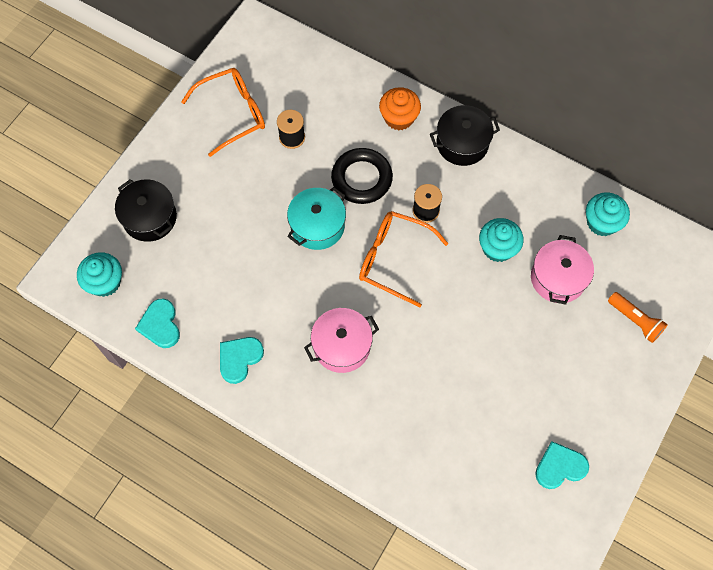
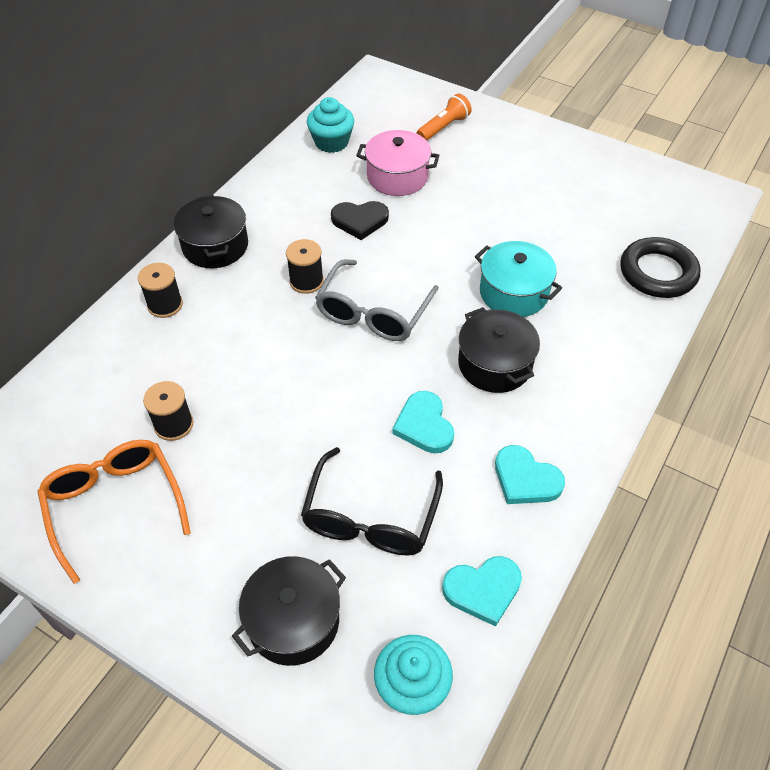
camera: 90 degrees left, 15 degrees down
(215, 259) = (370, 518): none -> black glasses
(317, 226) = (321, 392): turquoise pot -> turquoise pot (514, 293)
(342, 346) = (495, 364): pink pot -> black pot
(361, 178) = (253, 344): black ring -> black ring (657, 272)
(393, 259) = (373, 313): orange glasses -> grey glasses
(399, 118) = (165, 305): orange cupcake -> black spool
(498, 248) = (360, 221): turquoise cupcake -> black heart
(560, 467) = (608, 186): turquoise heart -> turquoise heart (424, 425)

